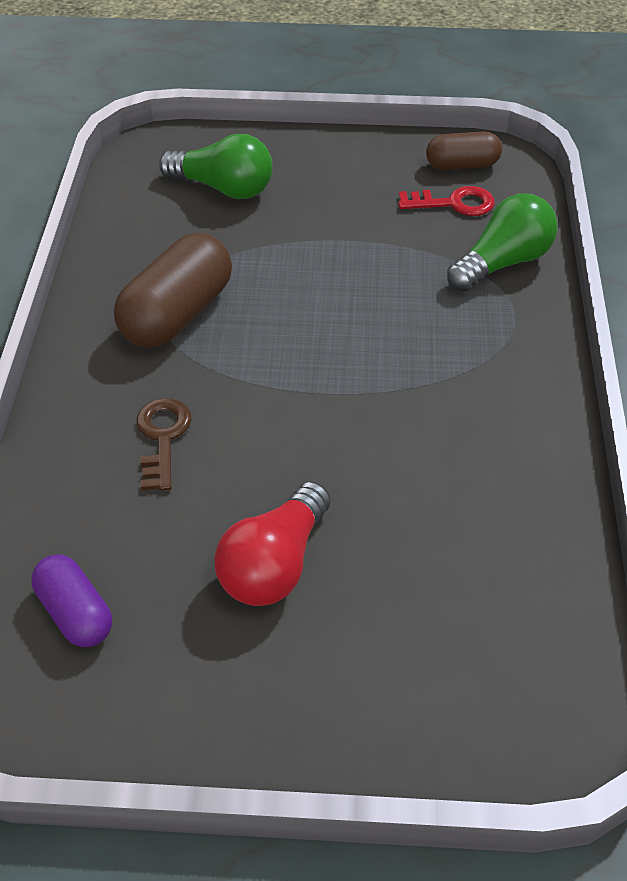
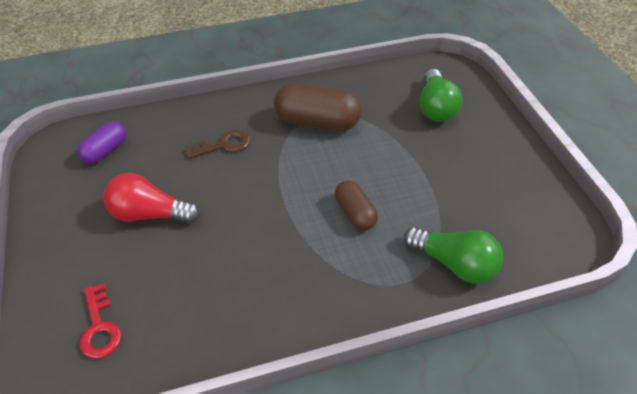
camera: 70 degrees right, 0 degrees up
(453, 203) = (501, 221): red key -> red key (100, 327)
(462, 165) = (548, 216): brown capsule -> brown capsule (355, 213)

